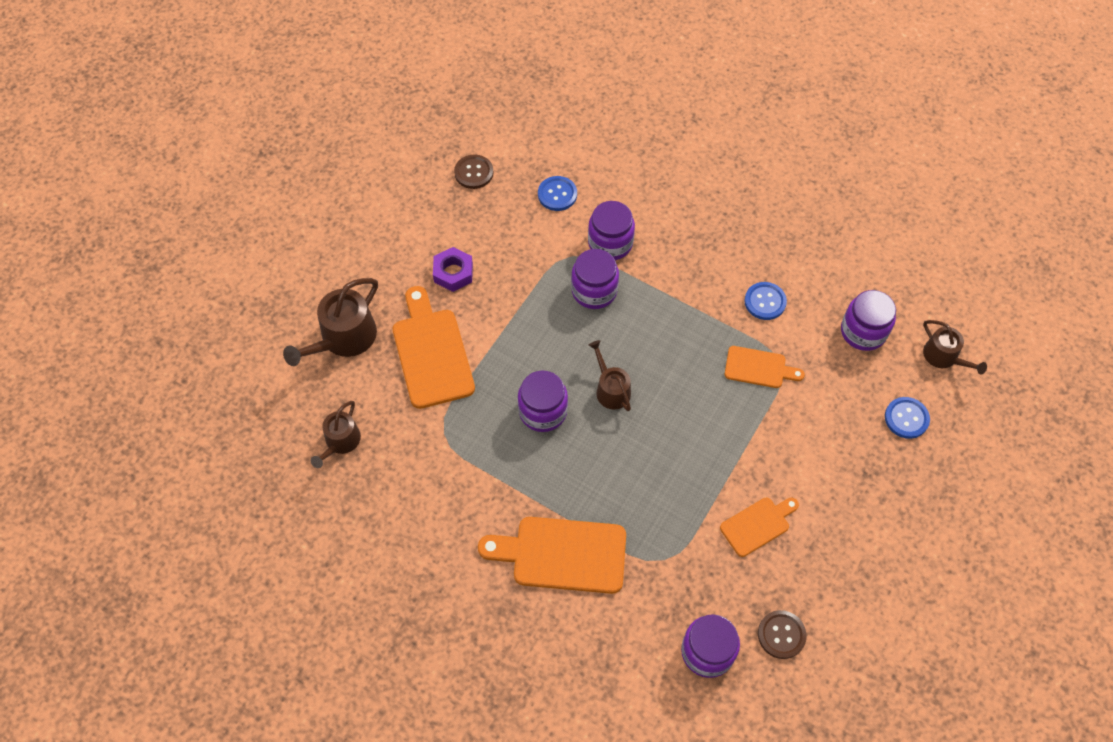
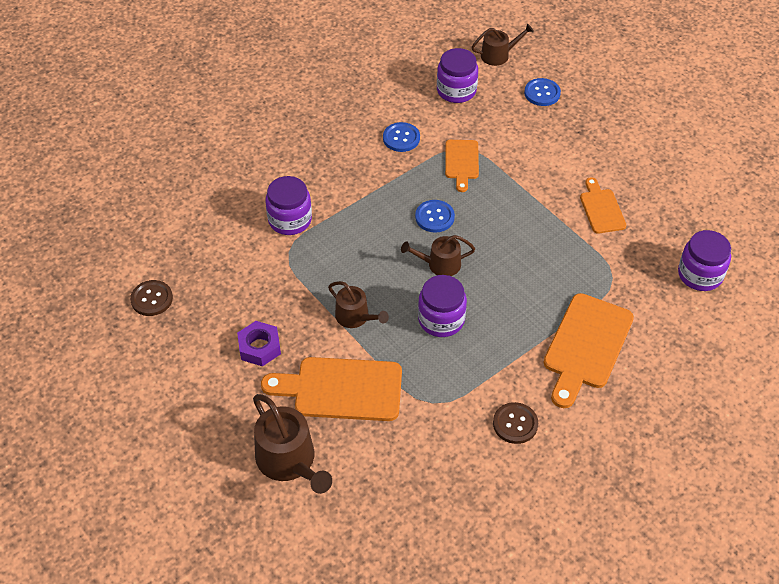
camera: 70 degrees left, 10 degrees down
(340, 442) = (407, 493): brown watering can -> brown watering can (355, 317)
(557, 194) = (215, 242): blue button -> blue button (434, 217)
(594, 290) = (334, 246): purple jar -> none
(759, 368) = (461, 162): orange cutting board -> orange cutting board turned 150 degrees clockwise
(781, 635) = (698, 225): brown button -> brown button (515, 424)

